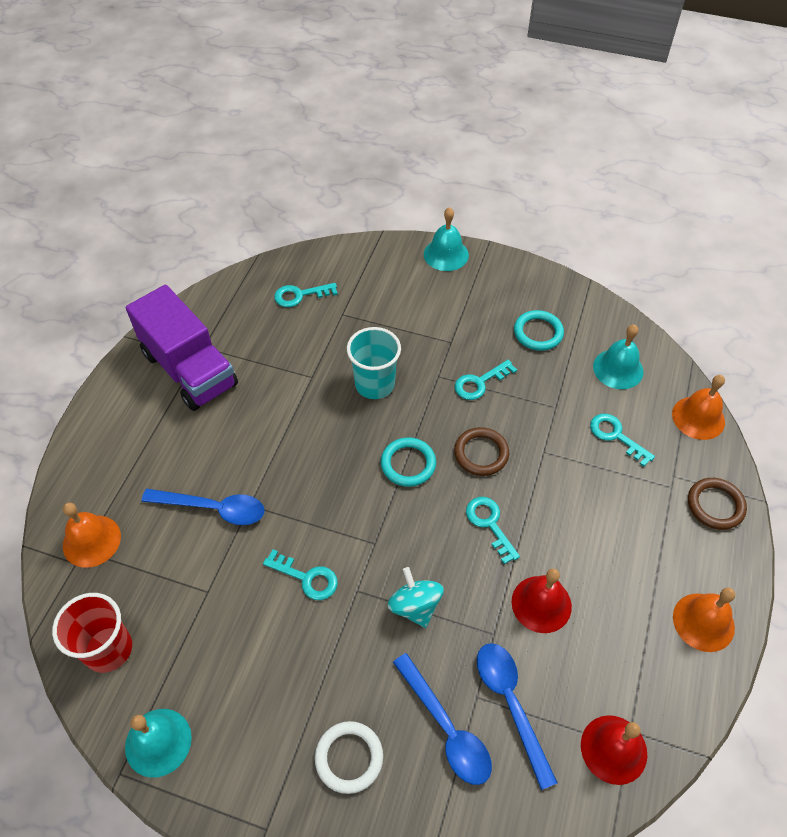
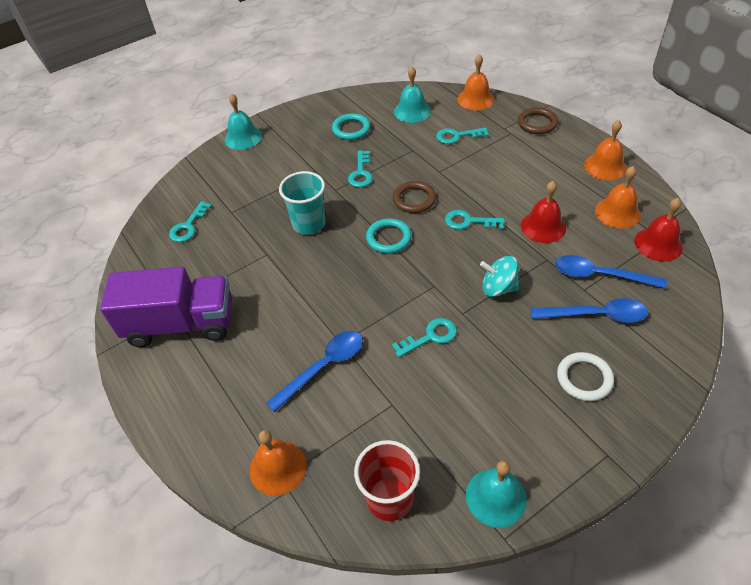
camera: 50 degrees left, 5 degrees down
(631, 675) = (617, 212): none -> orange bell

